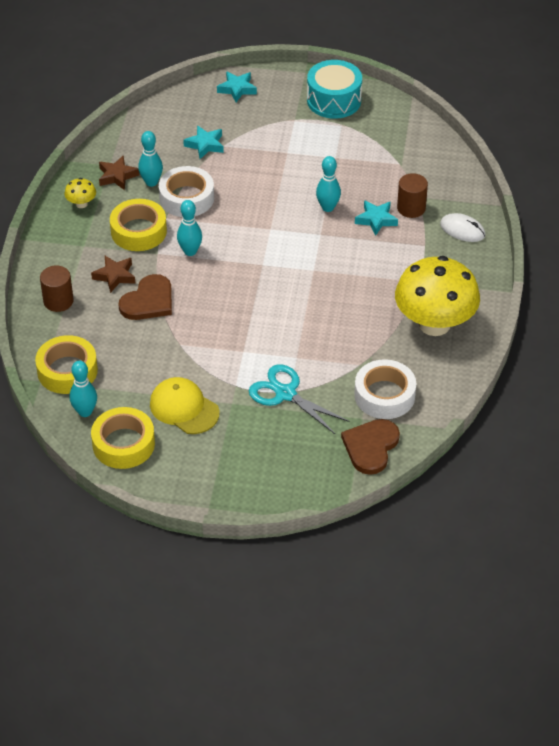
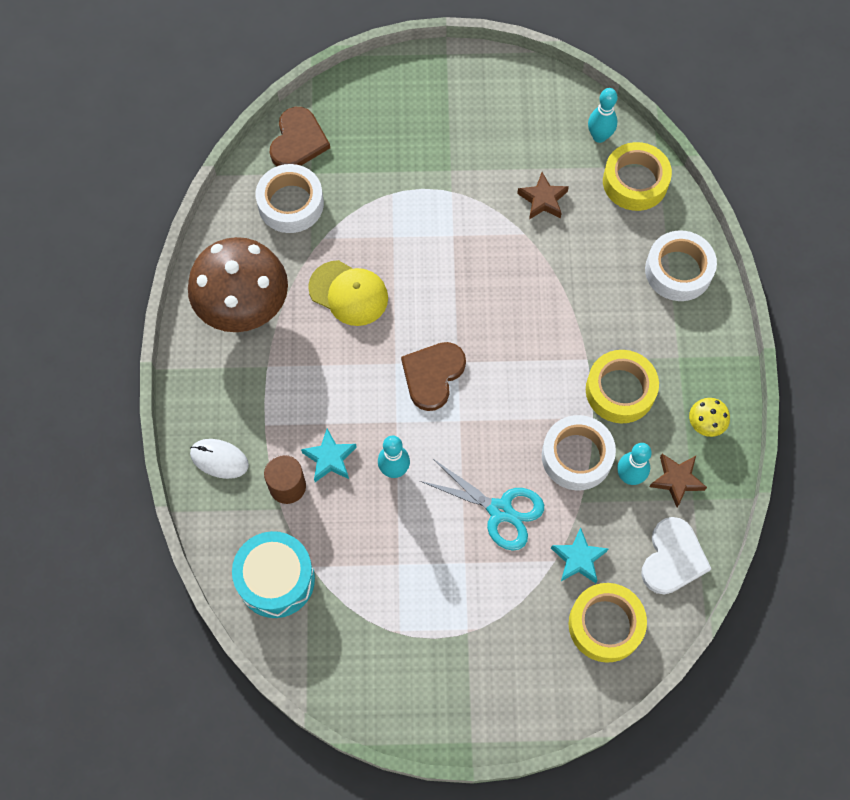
camera: 170 degrees right, 20 degrees up
(58, 301) = (678, 270): brown cylinder -> white tape
(115, 276) = (626, 317): brown star -> brown star (543, 200)
(123, 444) = (548, 106): yellow tape -> yellow tape (605, 625)
(138, 137) = (673, 558): none -> white heart
(148, 301) = (576, 287): brown heart -> brown heart (432, 375)
(184, 408) = (499, 156): yellow cap -> yellow cap (348, 293)
(190, 251) = (549, 368): turquoise bowling pin -> none
(237, 89) = (562, 684): turquoise star -> none
(285, 394) = (396, 189): turquoise scissors -> turquoise scissors (500, 510)
(334, 100) = (418, 684): turquoise drum -> turquoise drum (276, 579)
(434, 324) = (244, 307): yellow mushroom -> brown mushroom

